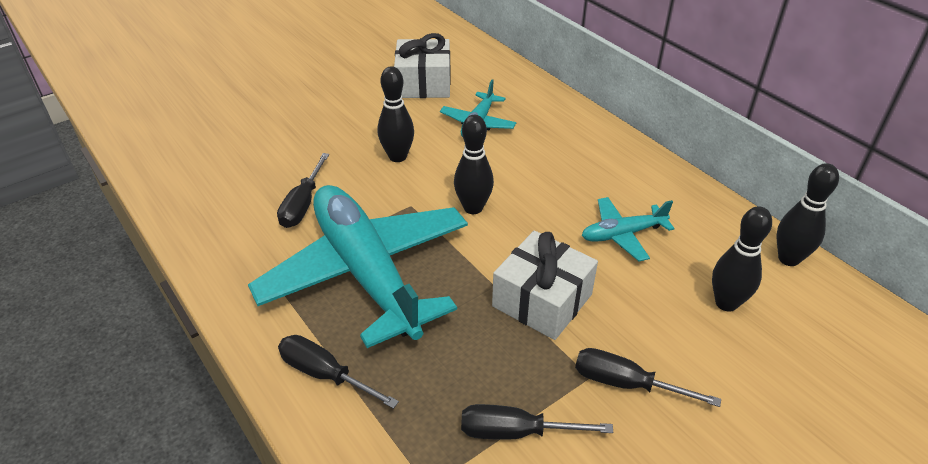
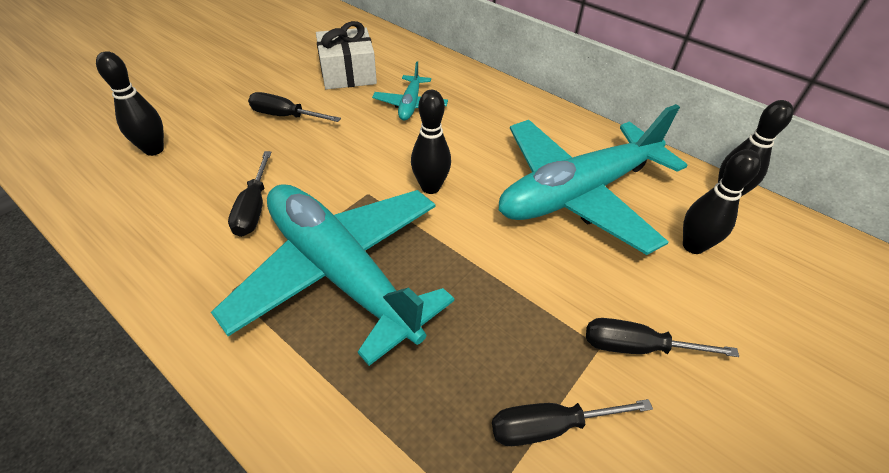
camera: 15 degrees left, 5 degrees up
(325, 374) = (324, 401): black screwdriver -> black screwdriver (286, 116)
(397, 157) = (341, 146): black bowling pin -> black bowling pin (154, 150)
(542, 300) = (527, 272): white gift -> none
(622, 234) = (577, 193): turquoise plane -> turquoise plane, size x2.27

